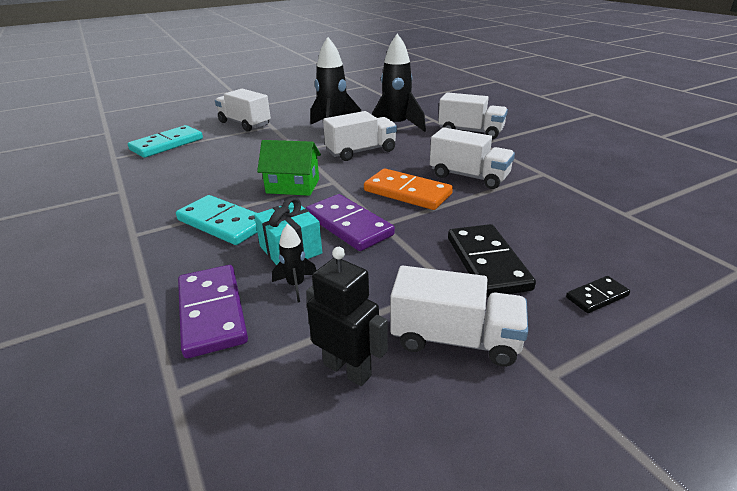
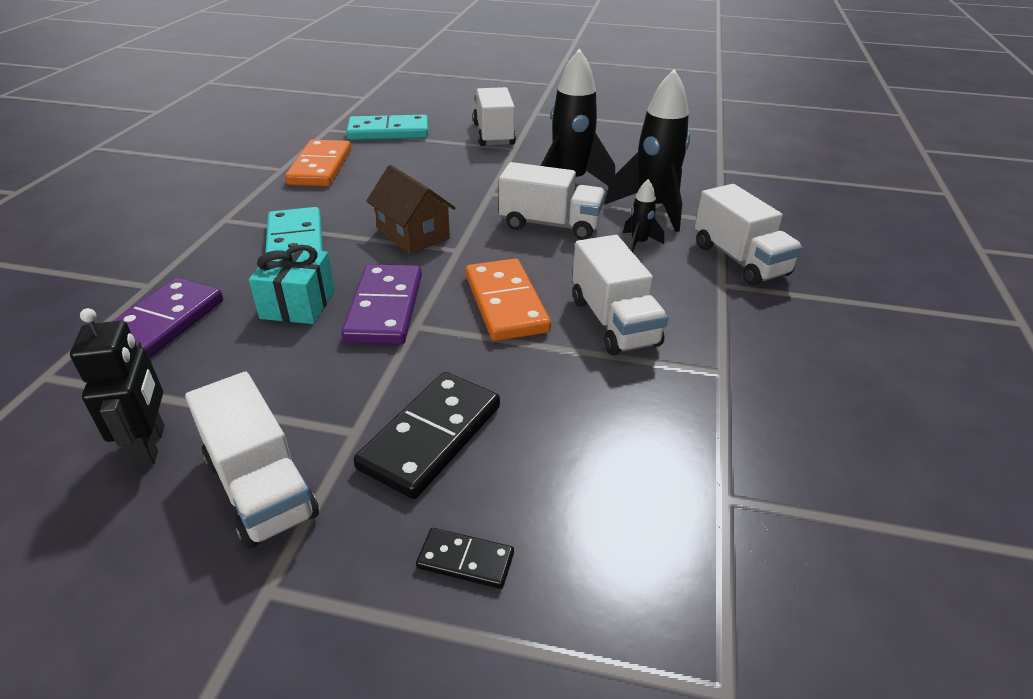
camera: 40 degrees right, 5 degrees up
(152, 179) = (320, 167): none -> orange domino
(293, 186) = (413, 234): green house -> brown house
(296, 285) = (244, 342): black rocket -> black rocket (639, 243)

